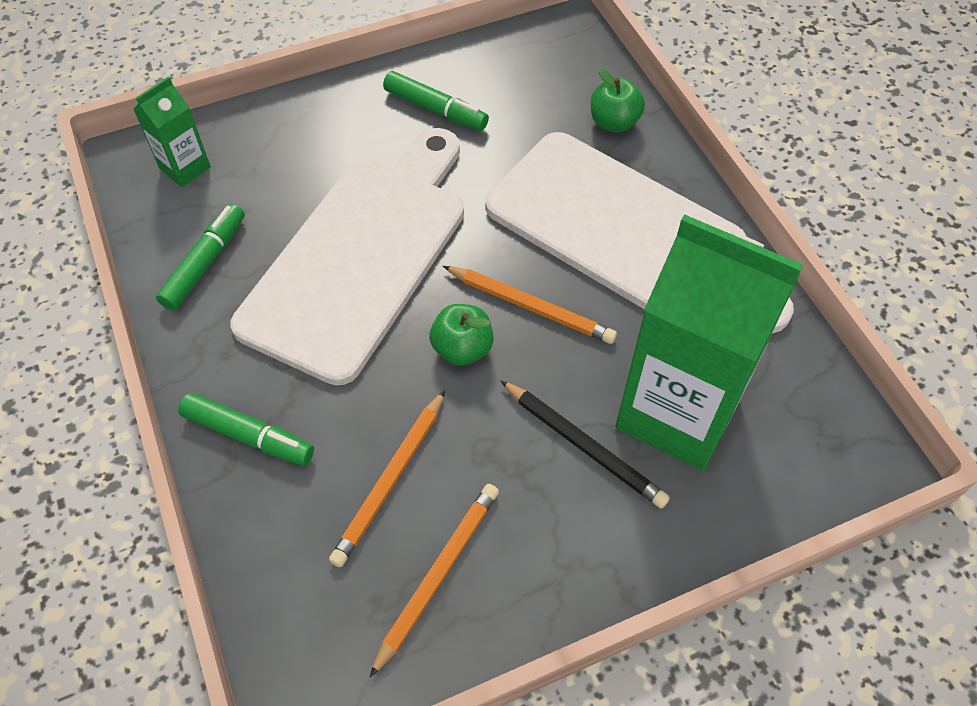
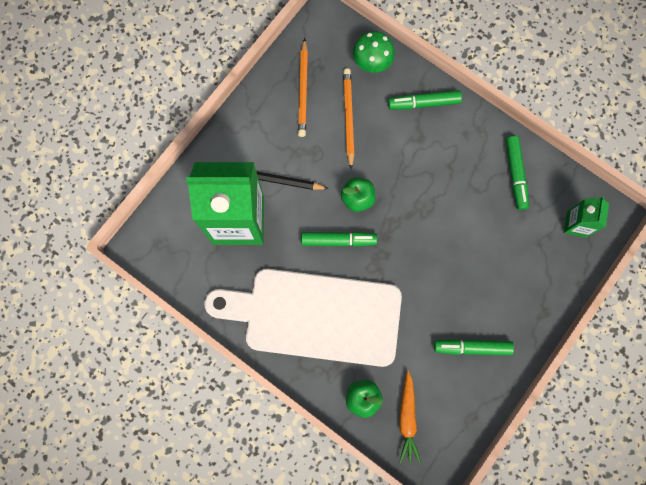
camera: 150 degrees right, 20 degrees up
(276, 559) = (372, 61): none -> green mushroom
(361, 257) = (442, 222): white cutting board -> none
(531, 307) = (338, 240): orange pencil -> green marker
(570, 81) = (407, 419): none -> orange carrot

